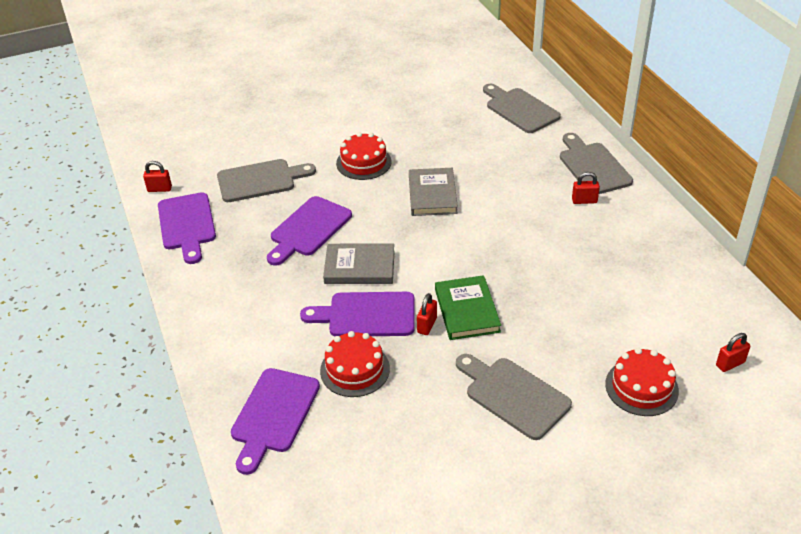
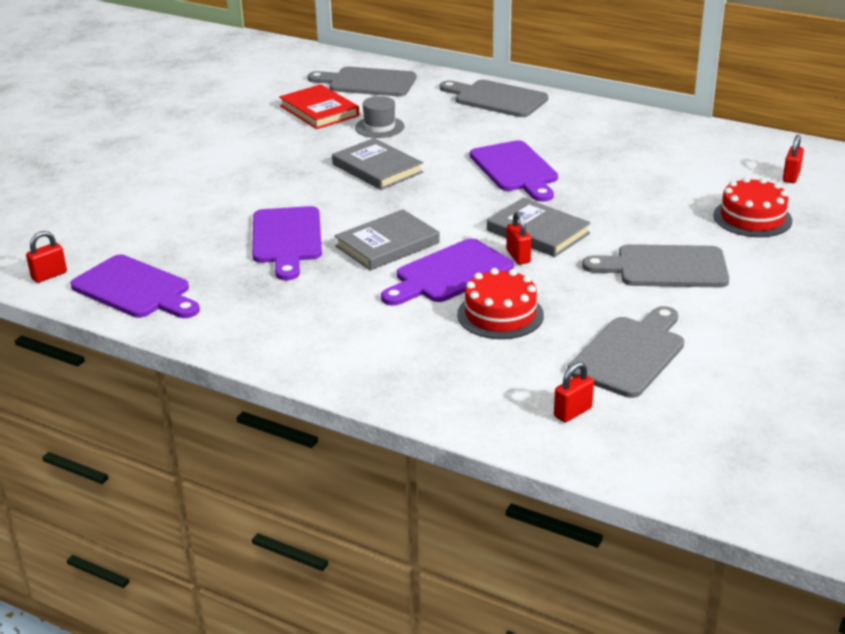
camera: 40 degrees left, 10 degrees down
(260, 180) = (168, 224): grey cutting board -> grey cutting board (629, 354)
(274, 415) = (474, 381): purple cutting board -> purple cutting board (516, 169)
(364, 162) = (266, 171): red cake -> none
(457, 122) = (319, 111): none -> red book
(467, 310) = (538, 232): green book -> grey book
(478, 156) = (379, 127): none -> grey hat
(584, 201) = (524, 123): red padlock -> red padlock (572, 412)

